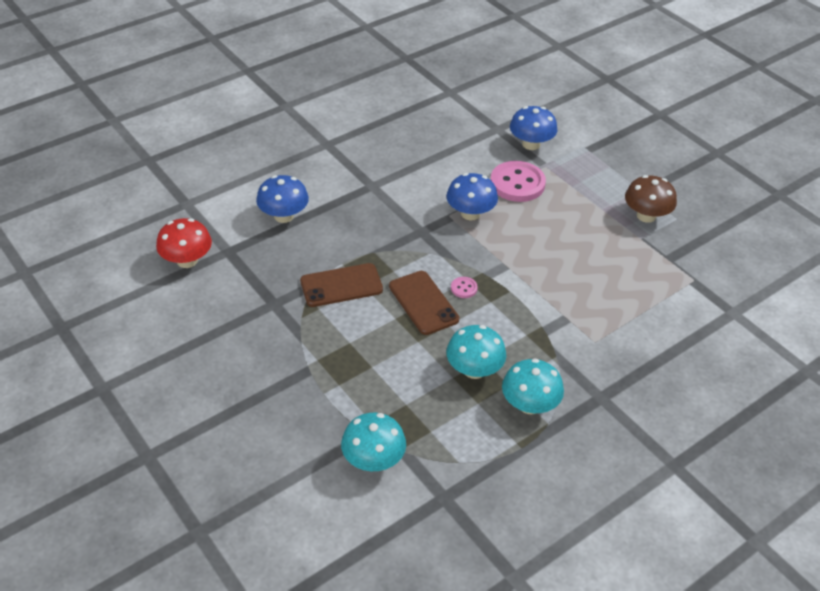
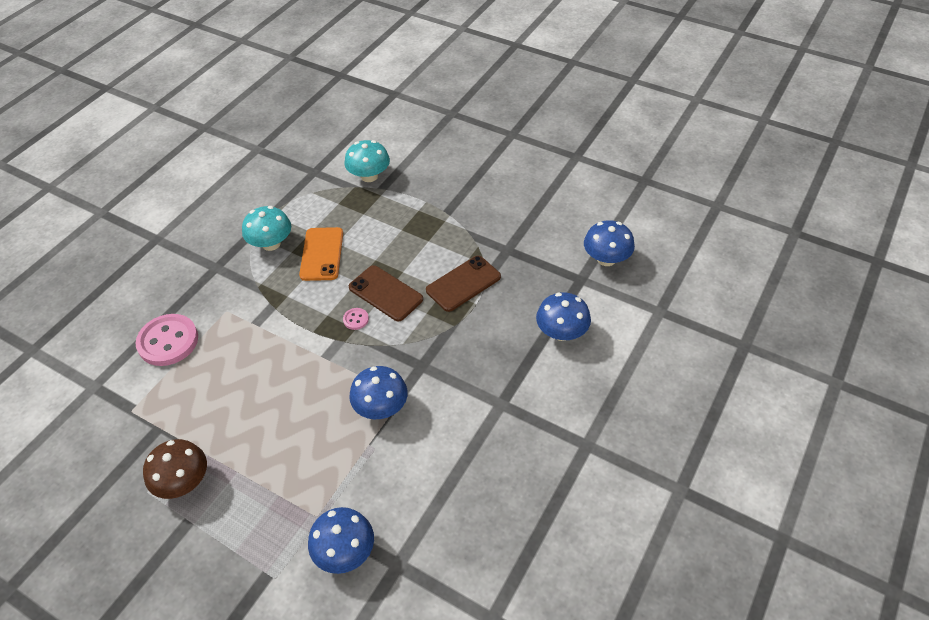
camera: 160 degrees right, 5 degrees up
(187, 260) = (606, 259): red mushroom -> blue mushroom
(474, 370) = (322, 254): turquoise mushroom -> orange phone
(517, 183) = (343, 472): pink button -> pink button (168, 341)

